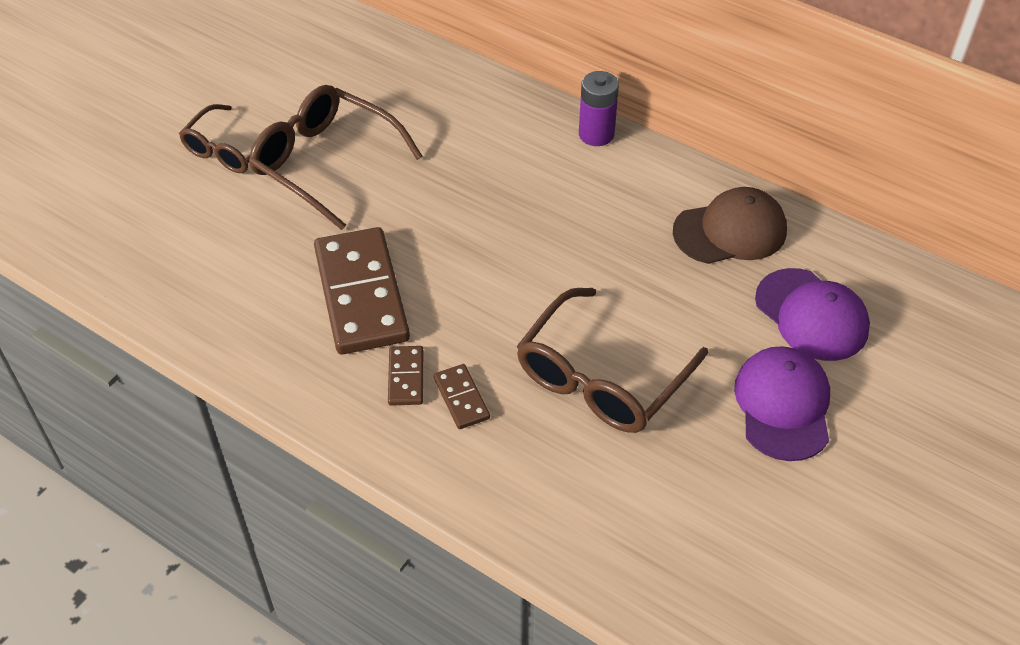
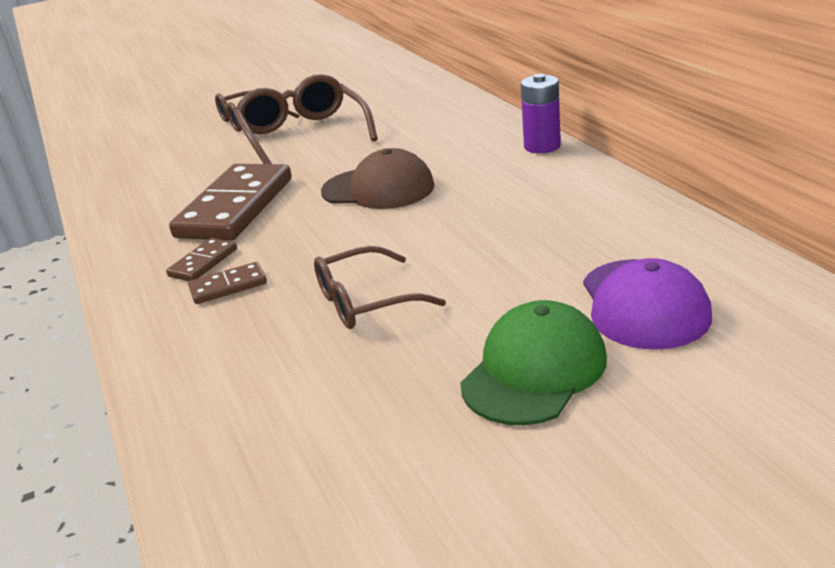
camera: 35 degrees right, 20 degrees down
(461, 398) = (228, 286): brown domino -> brown domino turned 60 degrees clockwise
(601, 378) = (365, 301): brown glasses -> brown glasses, size x0.65
(730, 231) = (611, 225): brown cap -> brown cap (378, 189)
(783, 405) = (534, 370): purple cap -> green cap

